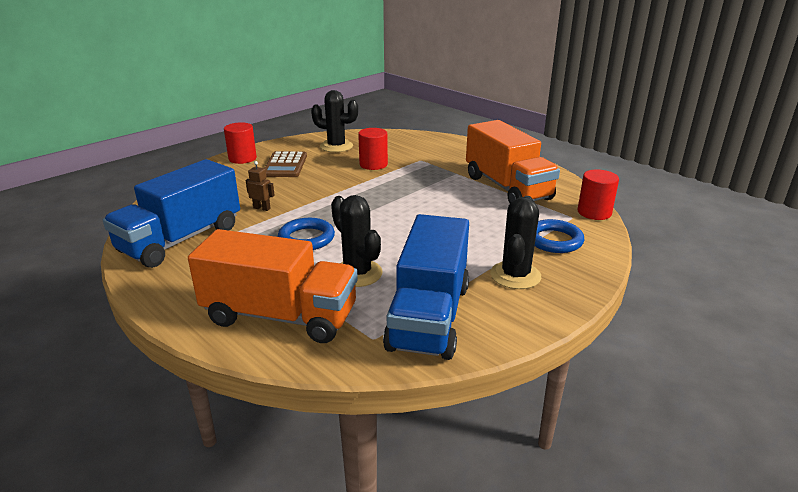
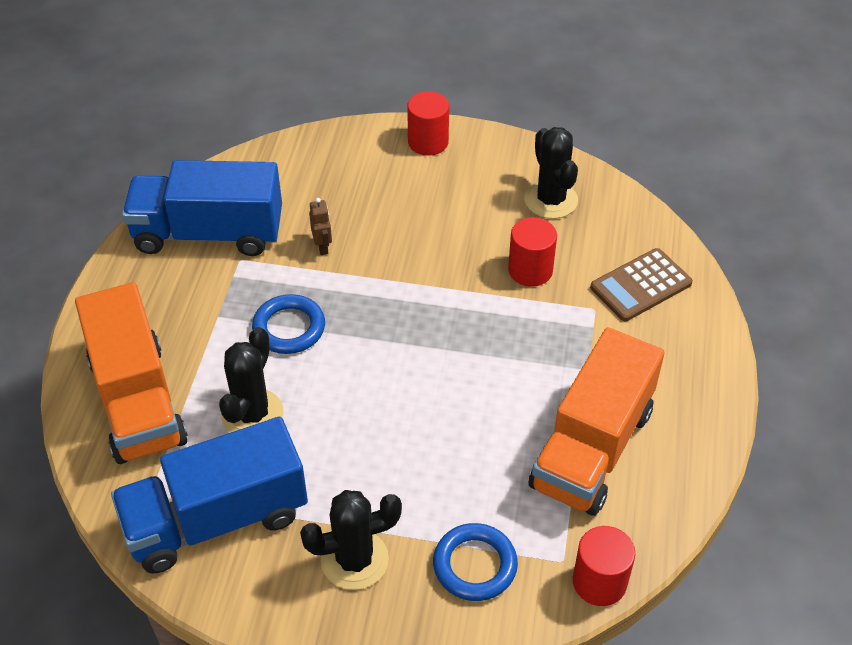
camera: 55 degrees right, 20 degrees up
(285, 165) = (446, 191): brown calculator -> brown calculator (640, 285)

